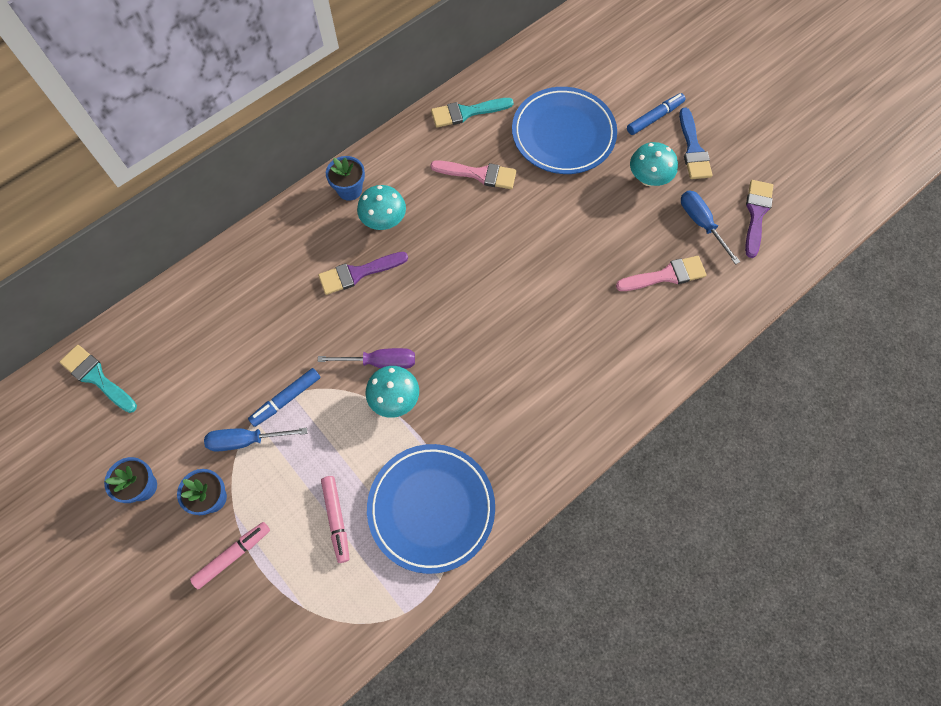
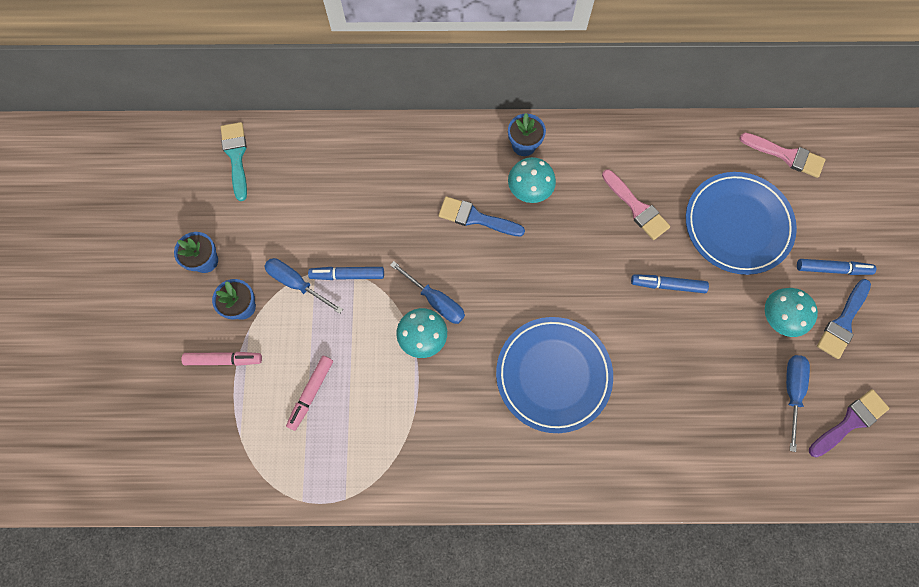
camera: 40 degrees right, 5 degrees up
(358, 273) = (476, 218): purple brush -> blue brush
(380, 362) = (436, 301): purple screwdriver -> blue screwdriver
(431, 508) = (382, 442): blue plate -> blue plate (553, 375)
(466, 112) = (670, 147): turquoise brush -> none
(551, 214) = (668, 285): none -> blue marker
(666, 275) = (721, 411): pink brush -> pink brush (786, 155)

